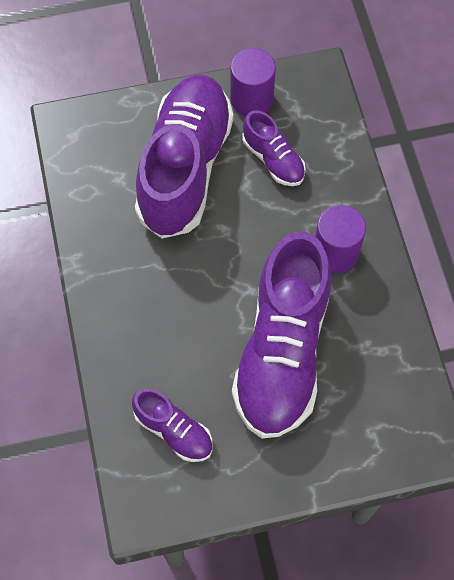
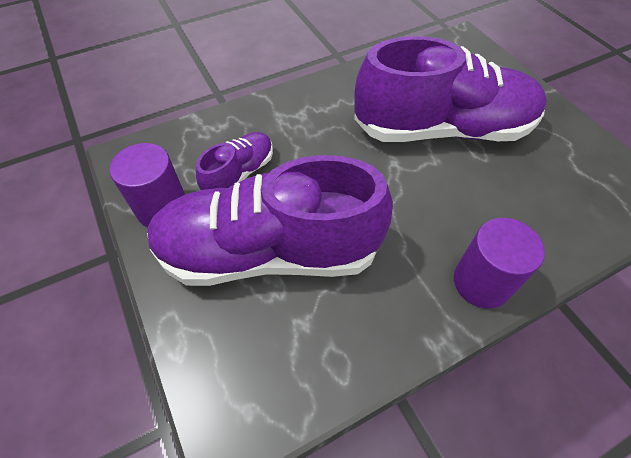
camera: 105 degrees left, 10 degrees down
(173, 431) = (566, 190): purple shoe -> none
(335, 252) = (330, 112): purple cylinder -> purple cylinder (481, 282)

